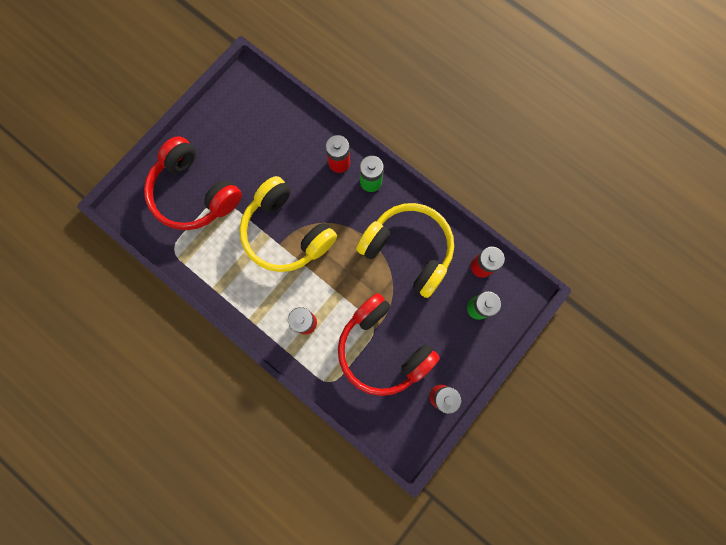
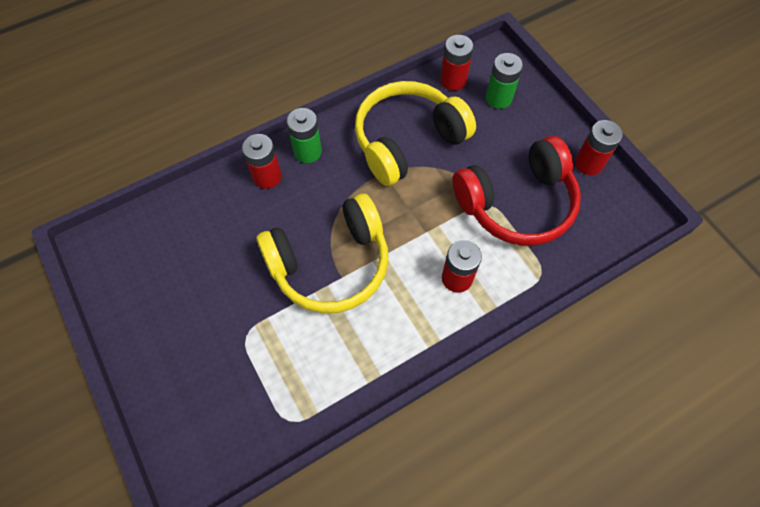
camera: 70 degrees left, 15 degrees down
(194, 193) = (220, 365): red headphones -> none

